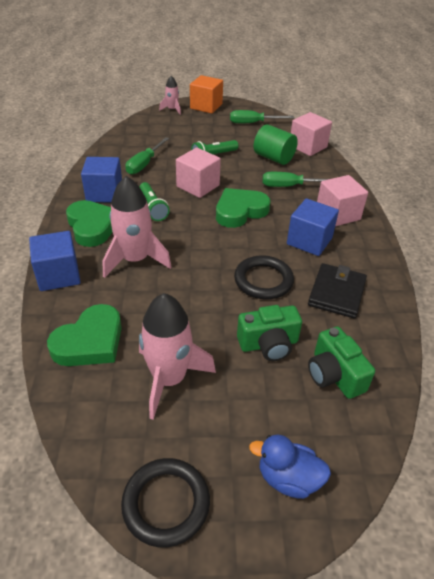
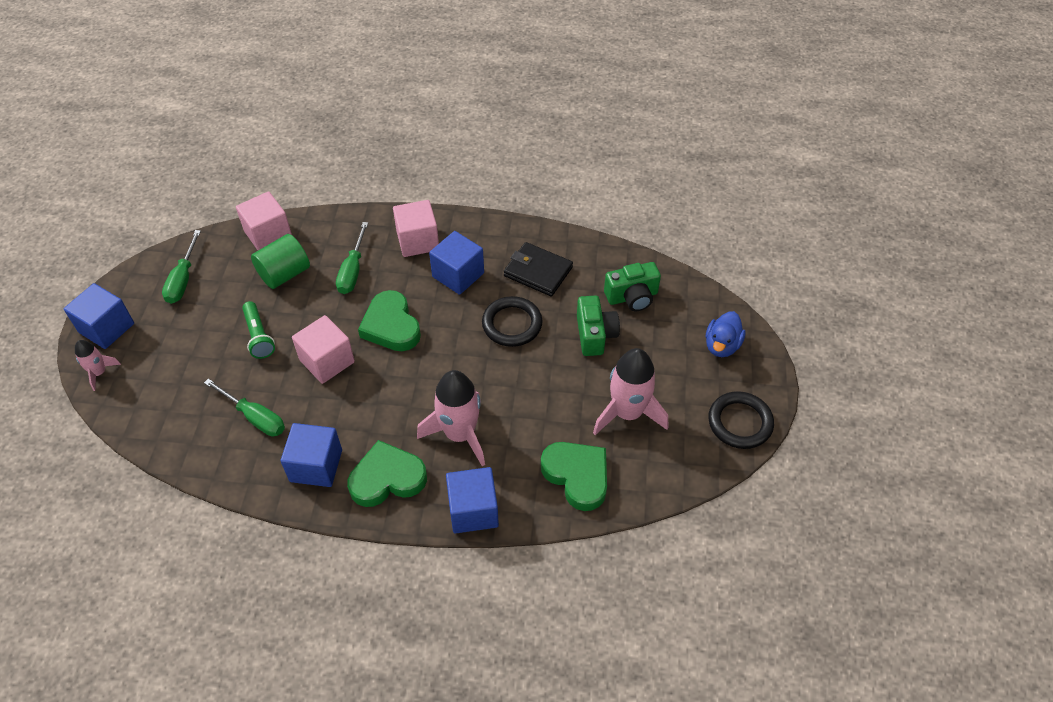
camera: 80 degrees left, 10 degrees up
(152, 208) = (363, 412): green flashlight -> none
(206, 106) = (106, 328): orange cube -> blue cube

